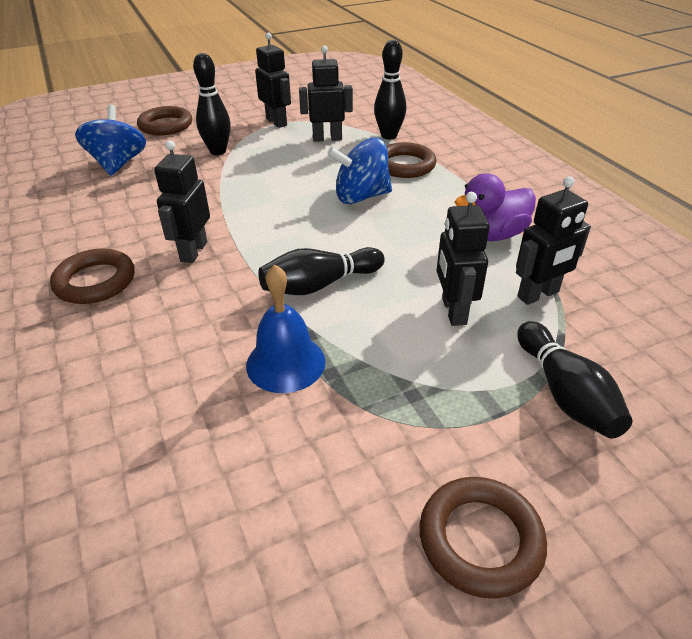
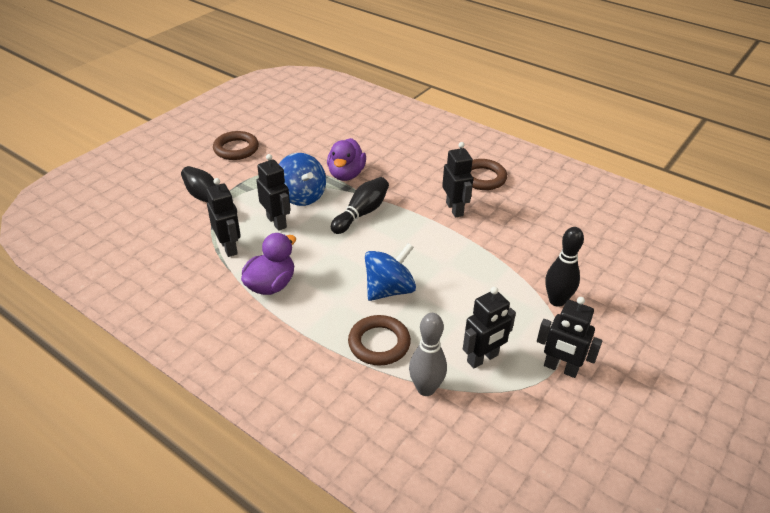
camera: 150 degrees right, 0 degrees up
(118, 164) = (609, 257): blue spinning top -> blue spinning top (302, 196)
(166, 125) = (652, 319): brown ring -> none
(285, 363) = (346, 174): blue bell -> purple duck
(389, 136) = (426, 389): black bowling pin -> grey bowling pin
(538, 295) = (229, 247): black robot -> black robot turned 120 degrees clockwise

